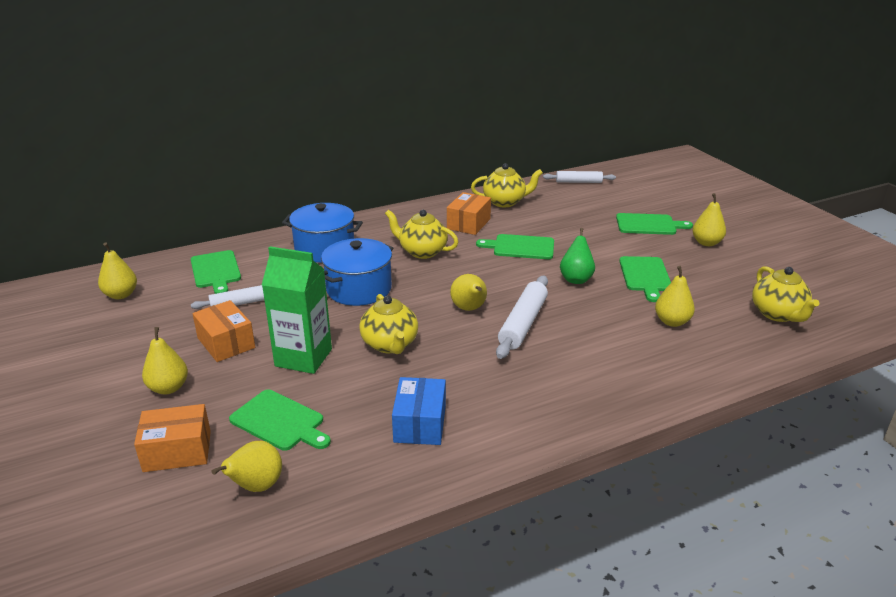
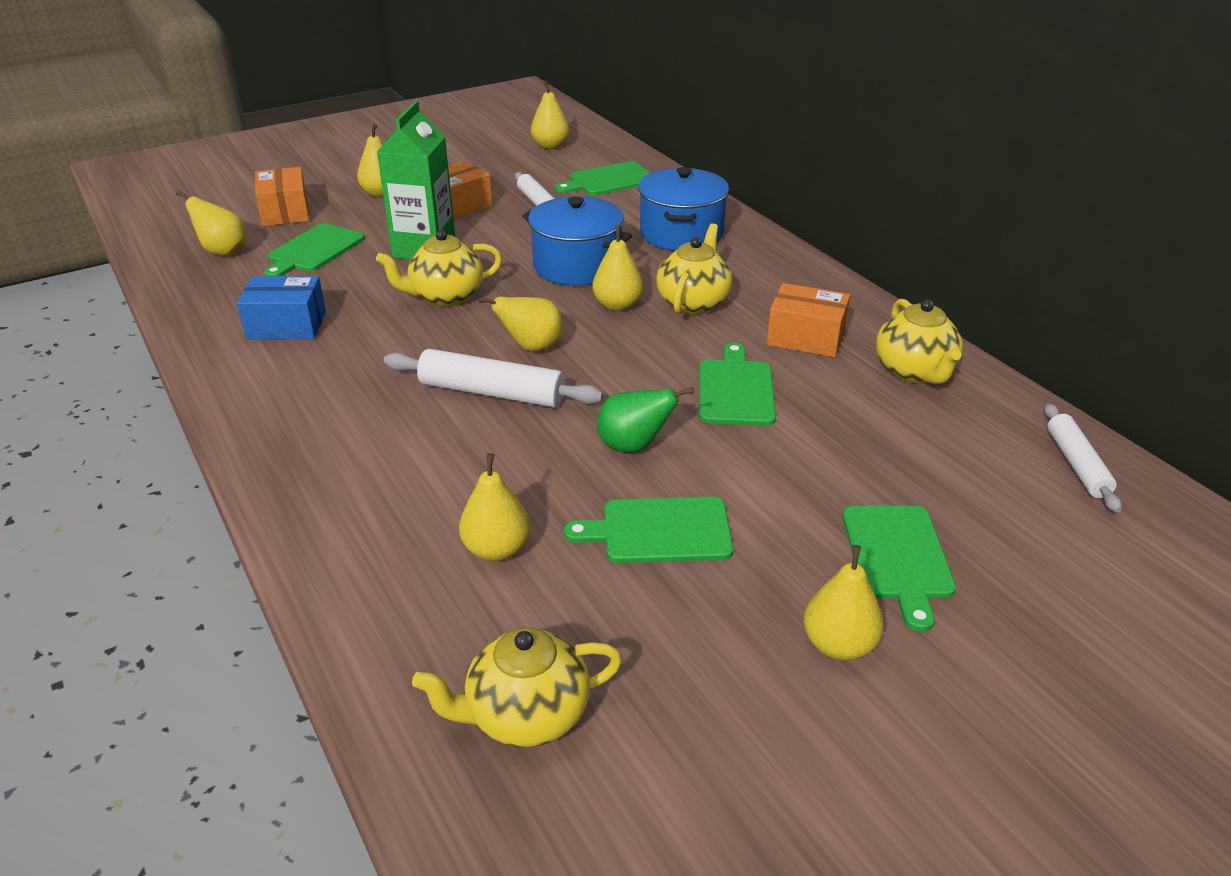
camera: 85 degrees right, 5 degrees up
(420, 276) = (618, 305): none -> yellow pear

